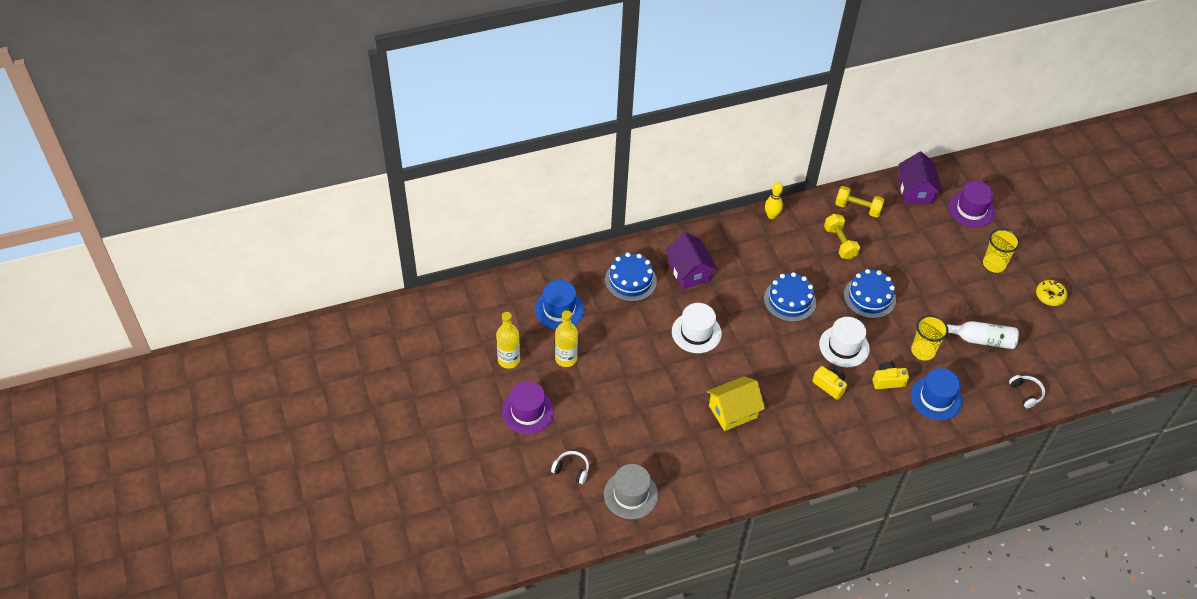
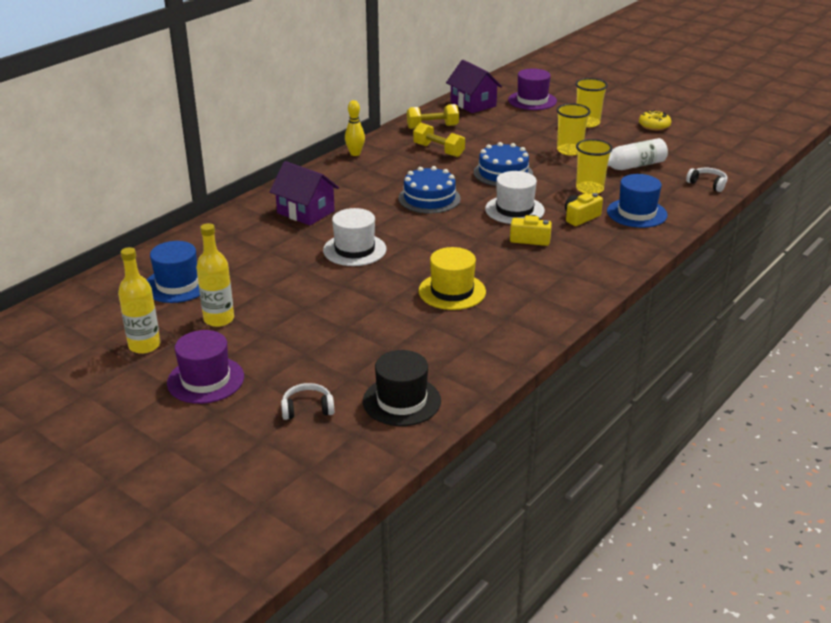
camera: 30 degrees left, 20 degrees down
(630, 280) = (245, 237): blue cake -> none
(631, 494) = (401, 401): grey hat -> black hat
(733, 411) = (452, 291): yellow house -> yellow hat
(947, 294) = (569, 150): none -> yellow cup

